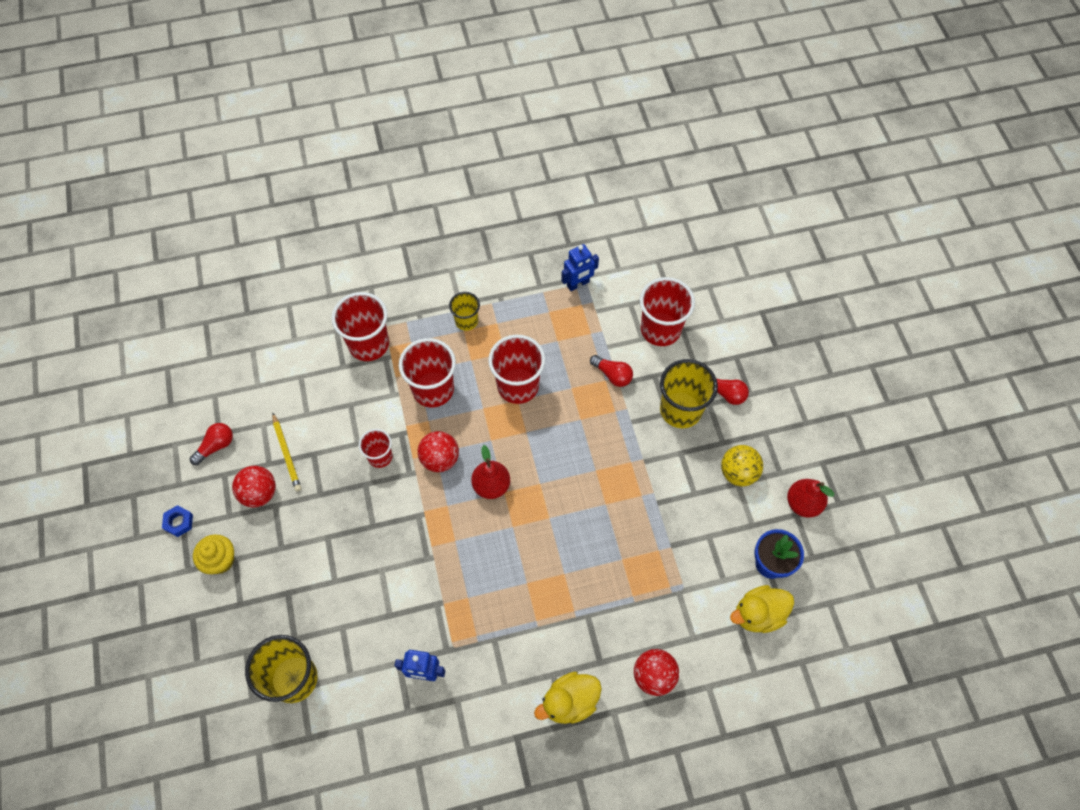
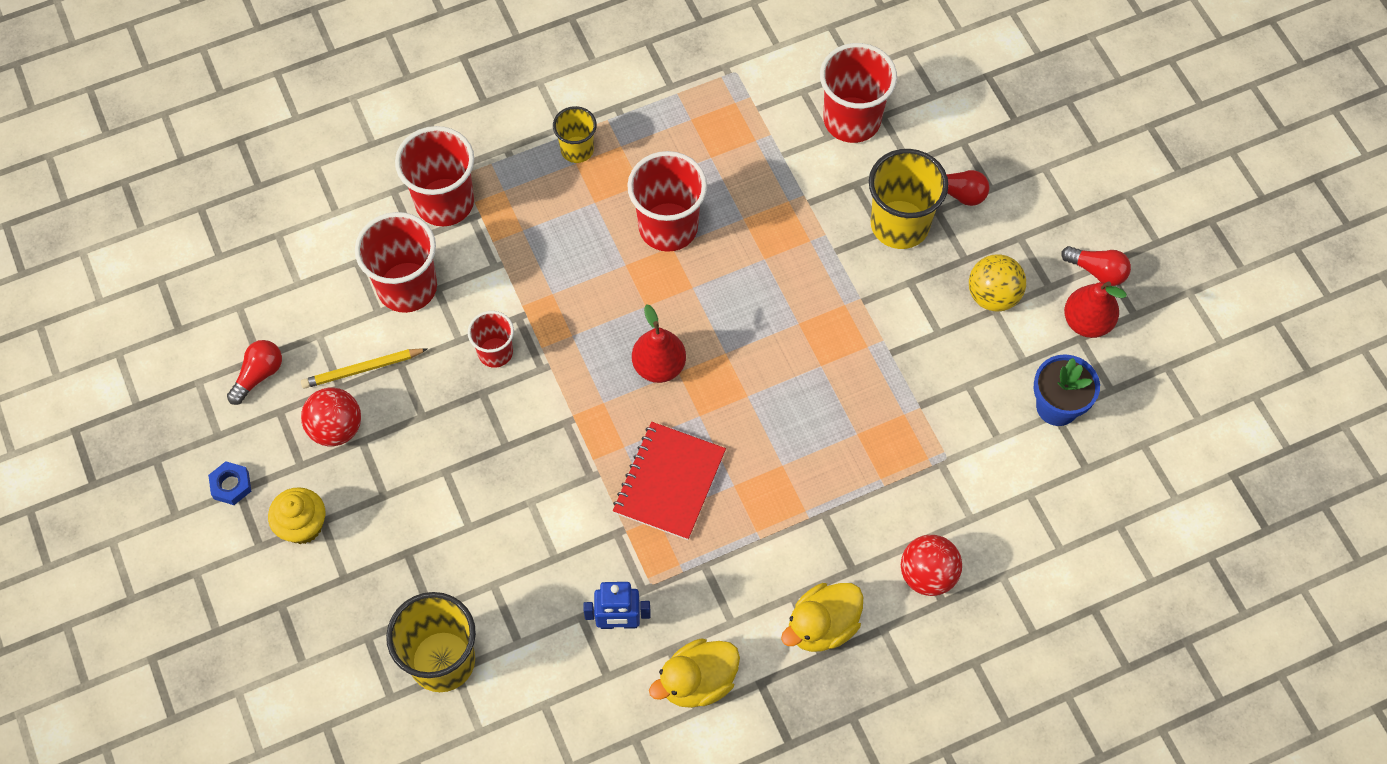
camera: 10 degrees left, 0 degrees up
(287, 454) = (362, 369): yellow pencil -> yellow pencil turned 105 degrees clockwise
(433, 389) = (550, 250): red cup -> red cup (407, 287)
(440, 459) = (580, 342): red ball -> none
(481, 572) = (669, 482): none -> red notebook
(578, 284) = (724, 75): blue robot -> none
(612, 375) = (797, 192): red light bulb -> red light bulb (1097, 271)
(758, 614) = (1052, 474): yellow duck -> yellow duck (697, 682)

